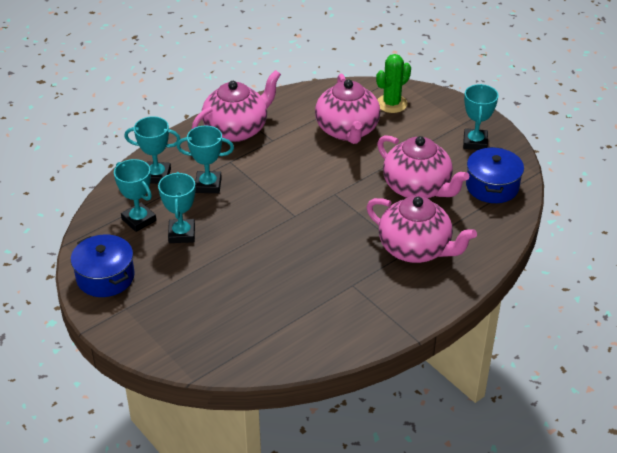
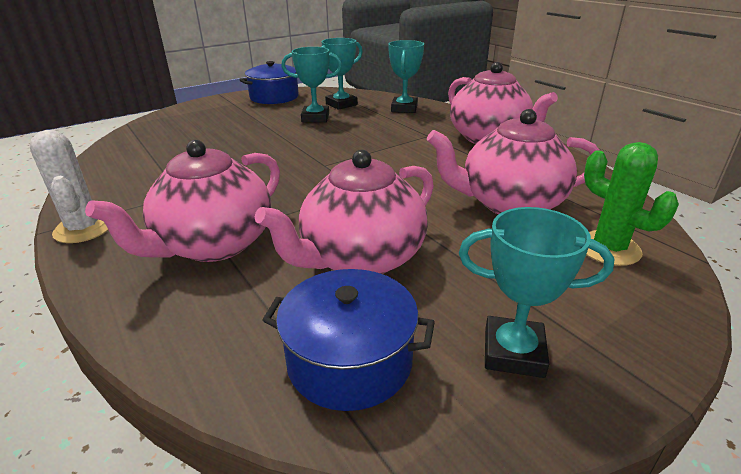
camera: 95 degrees right, 10 degrees down
(208, 185) = (387, 126): turquoise trophy -> none
(409, 318) = (84, 229): none -> white cactus

